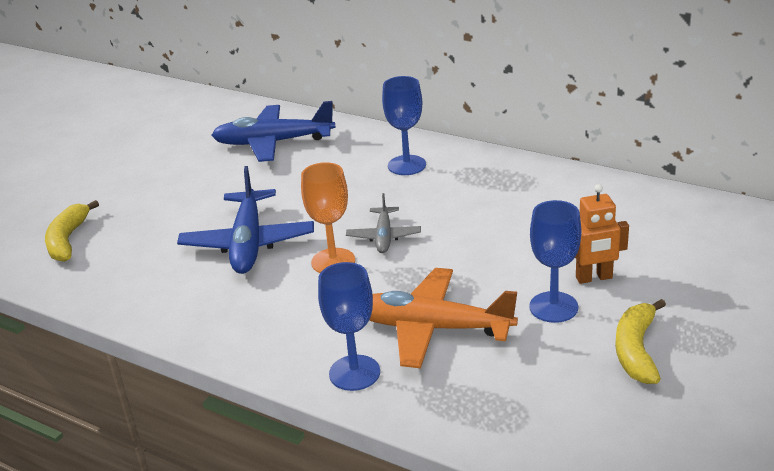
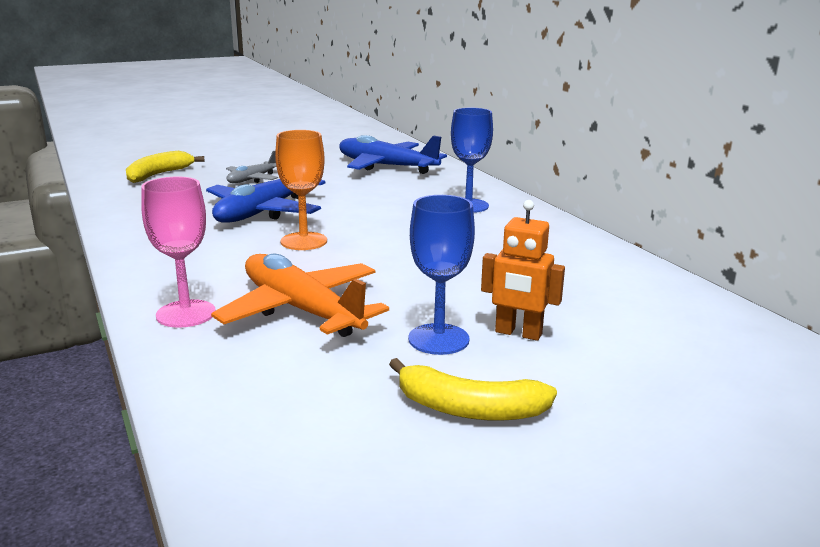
camera: 30 degrees right, 10 degrees down
(354, 373) = (186, 314): blue goblet -> pink goblet
(384, 236) = (371, 240): grey plane -> grey plane (252, 179)
(636, 350) = (469, 409): yellow banana -> yellow banana turned 120 degrees counterclockwise

